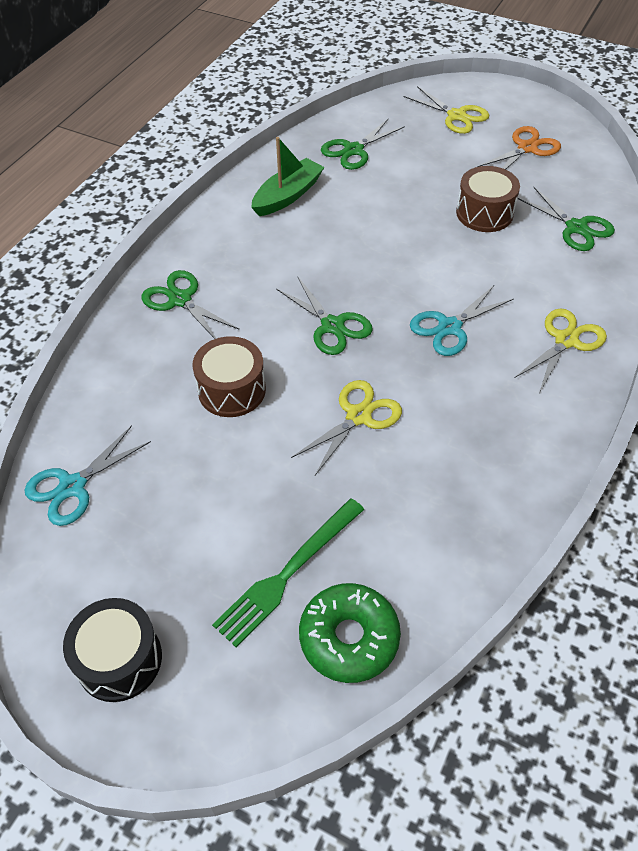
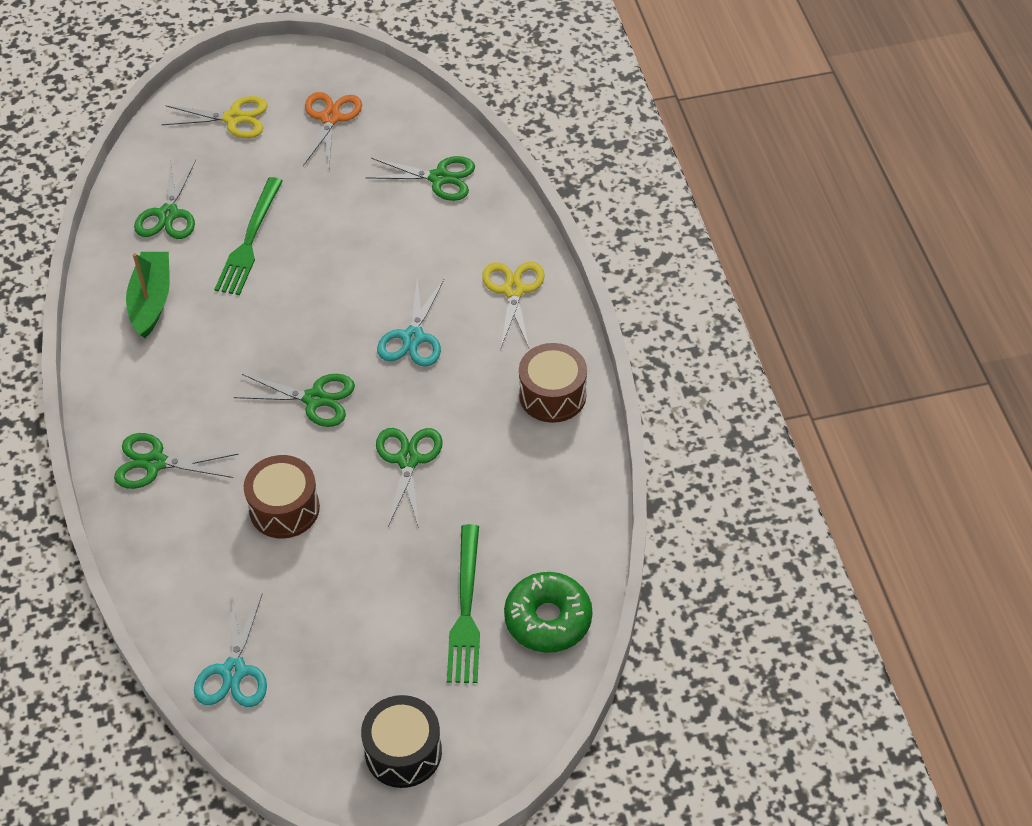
camera: 40 degrees left, 0 degrees up
(358, 416) = (408, 460): yellow scissors -> green scissors
(392, 194) = (249, 240): none -> green fork
(484, 213) = (349, 210): brown drum -> brown drum (552, 395)

